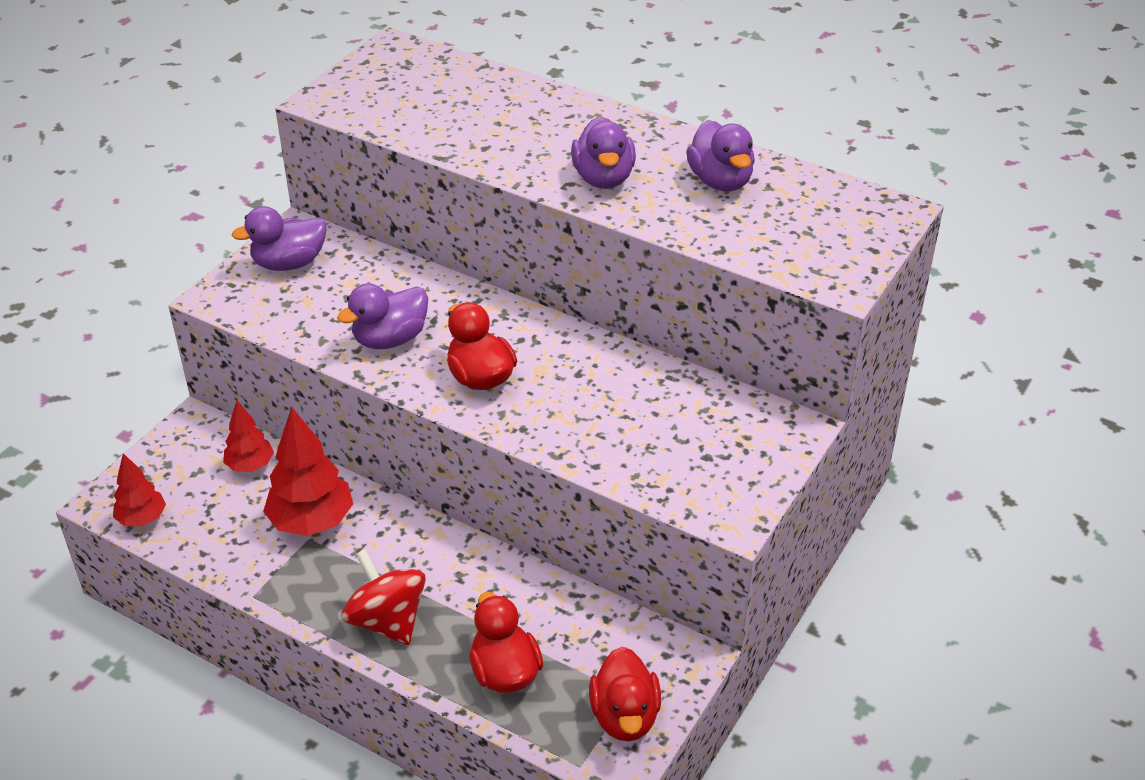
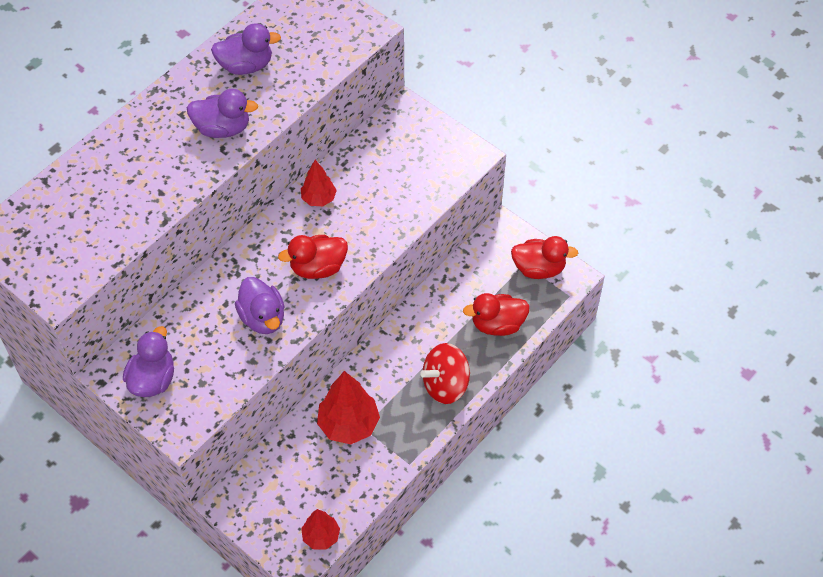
camera: 80 degrees left, 15 degrees up
(250, 465) = (283, 463): red tree -> red tree (319, 199)
(289, 263) = (153, 379): purple duck -> purple duck turned 150 degrees counterclockwise

